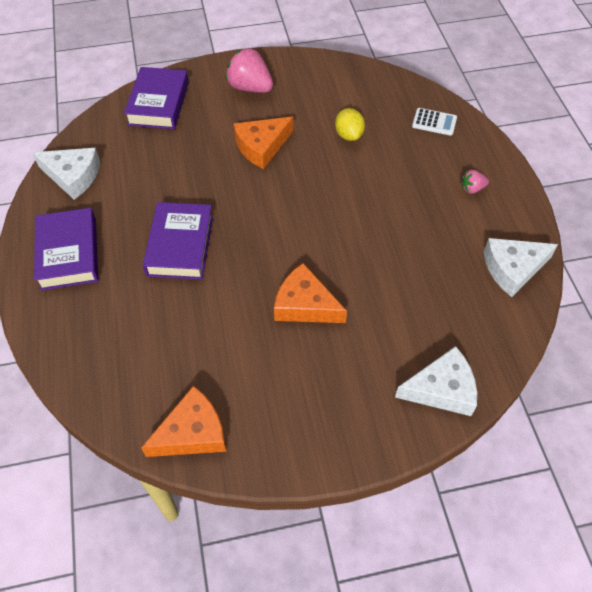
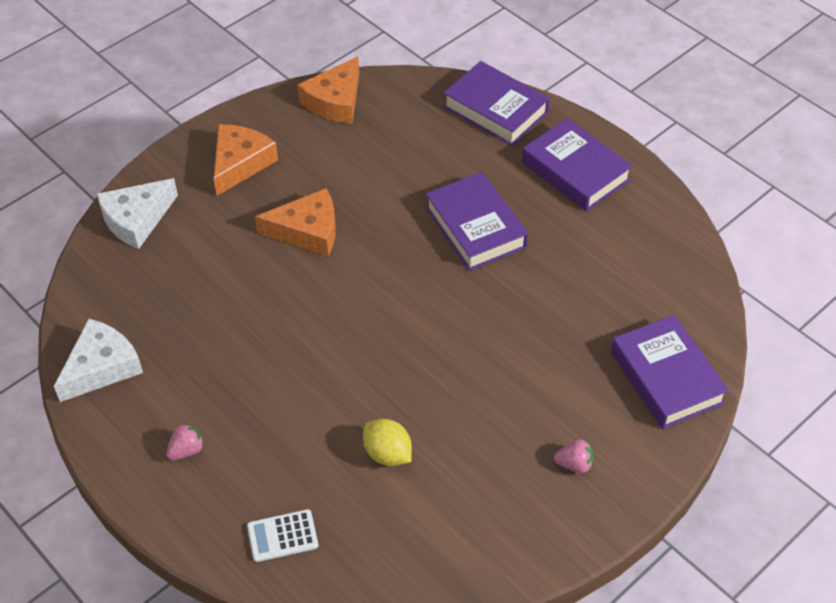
camera: 150 degrees right, 5 degrees down
(68, 343) = (495, 110): none -> purple book
(73, 176) = (659, 241): white cheese -> none
(250, 88) = (574, 464): pink strawberry -> pink strawberry, size x0.50
(261, 147) = (485, 381): orange cheese -> orange cheese (240, 163)

